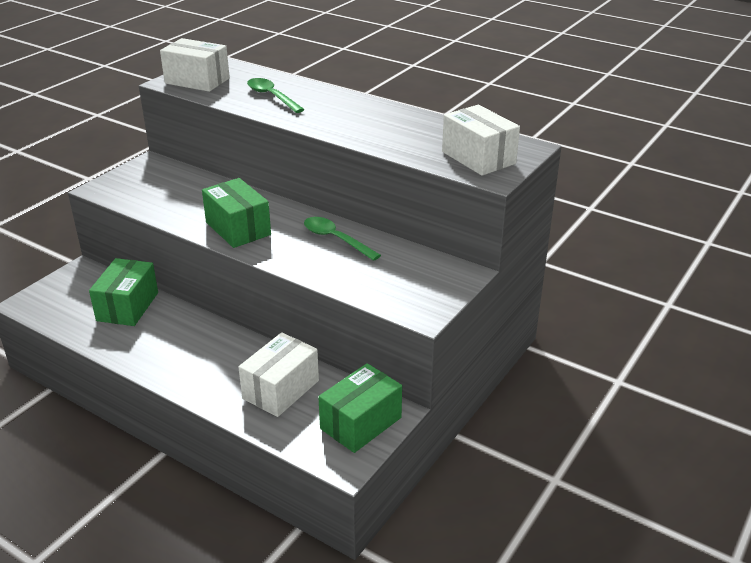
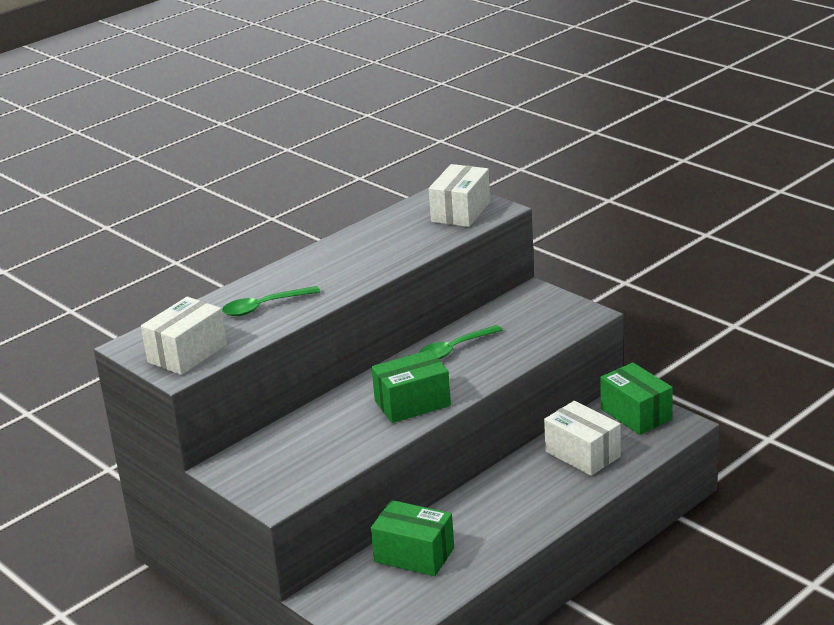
camera: 75 degrees left, 5 degrees down
(478, 158) = (460, 212): white box -> white box turned 45 degrees counterclockwise

